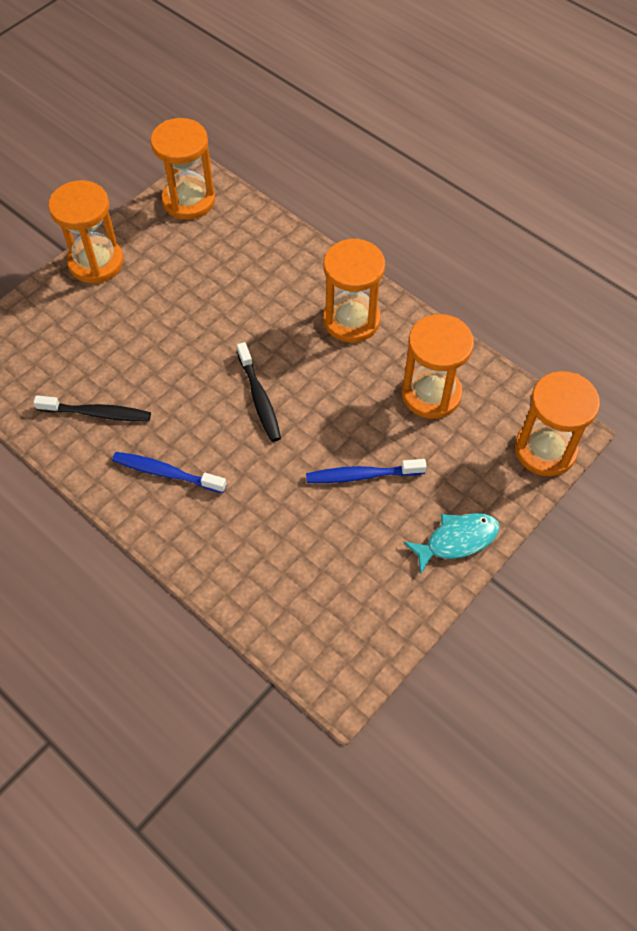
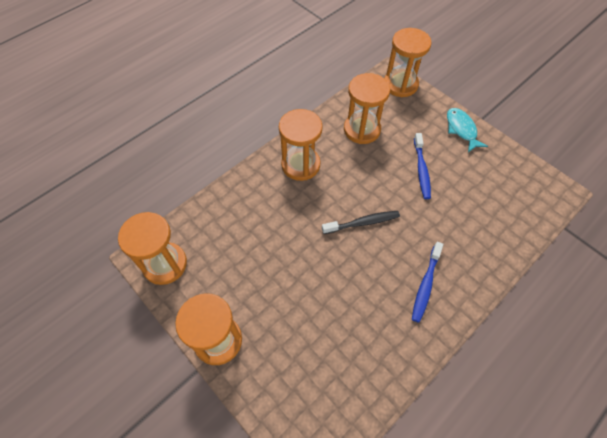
camera: 85 degrees left, 0 degrees up
(97, 413) = (374, 336): black toothbrush -> none

